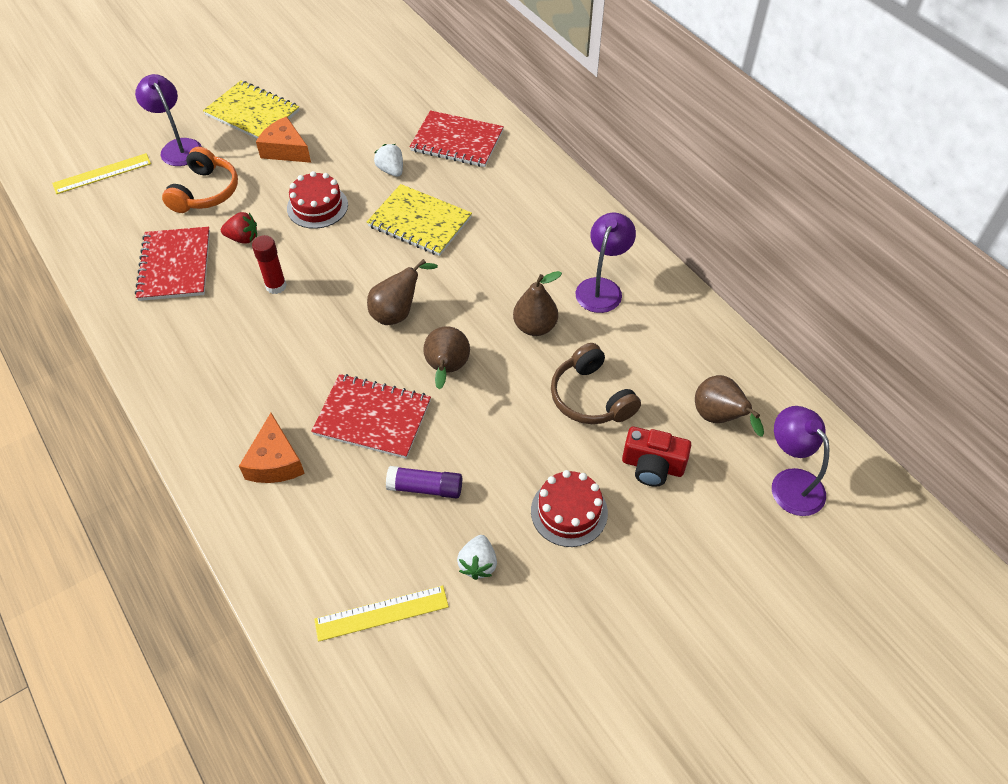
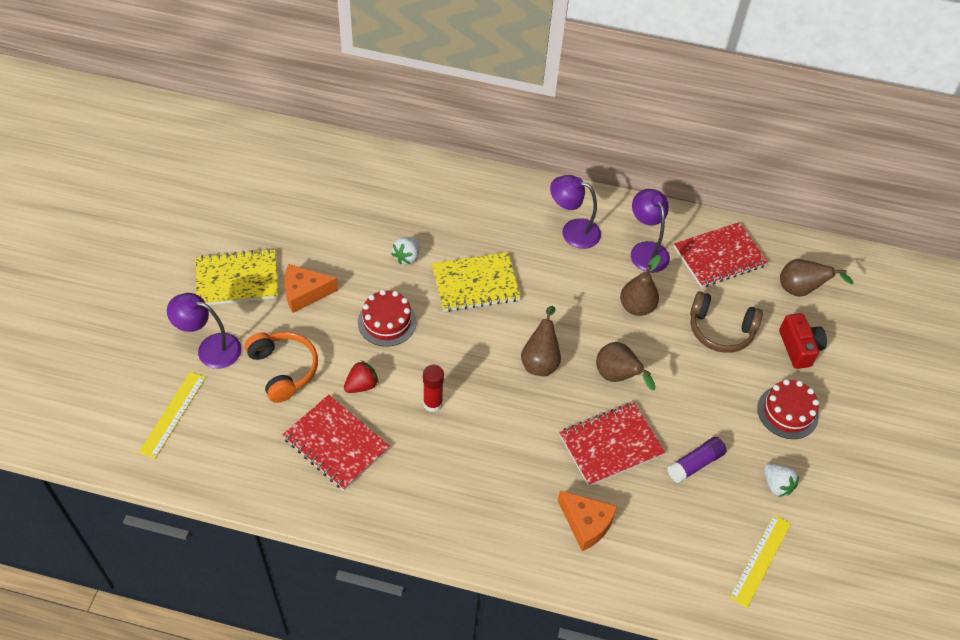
camera: 45 degrees left, 0 degrees up
(391, 170) = (407, 257): white strawberry -> white strawberry turned 75 degrees counterclockwise
(457, 141) = (427, 202): red notebook -> red notebook (719, 256)
(652, 466) = (799, 348): red camera -> red camera turned 75 degrees counterclockwise
(790, 482) = (874, 302): purple lamp -> purple lamp (572, 231)

